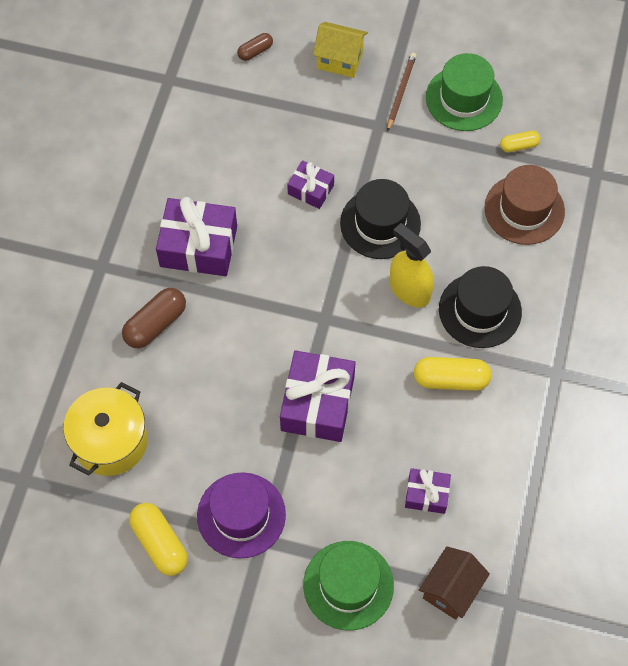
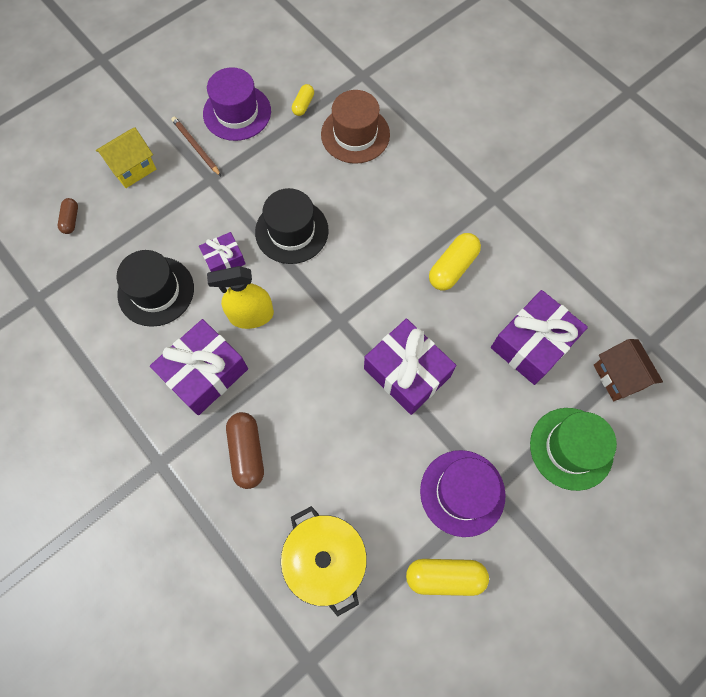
camera: 55 degrees left, 5 degrees up
(409, 290) = (361, 247): yellow spray bottle -> yellow spray bottle (251, 315)
(426, 494) = (532, 344): purple gift -> purple gift, size x1.84
(464, 98) = (237, 112): green hat -> purple hat
(480, 310) = (412, 213): black hat -> black hat (156, 291)

